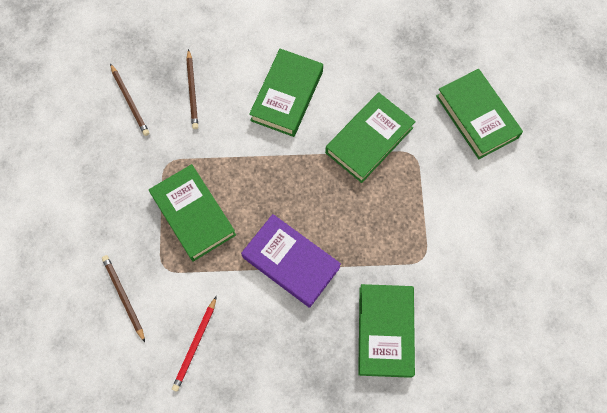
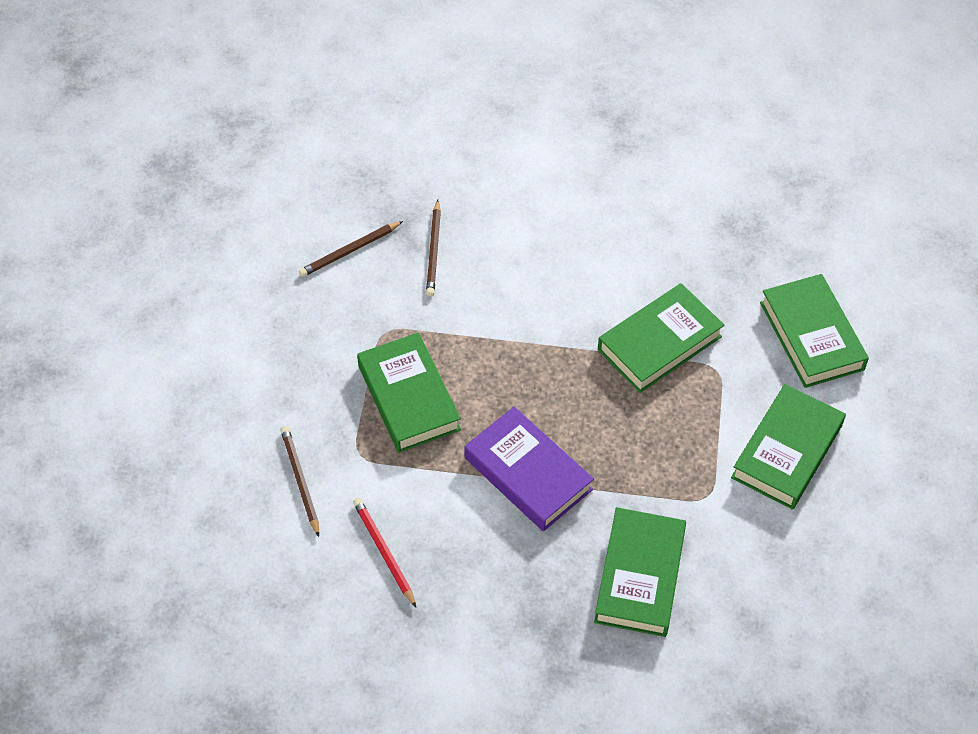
camera: 10 degrees right, 15 degrees down
(130, 101) = (350, 251): brown pencil -> brown pencil turned 75 degrees clockwise
(195, 345) = (384, 552): red pencil -> red pencil turned 120 degrees clockwise
(287, 96) = (558, 274): green book -> green book (787, 451)

